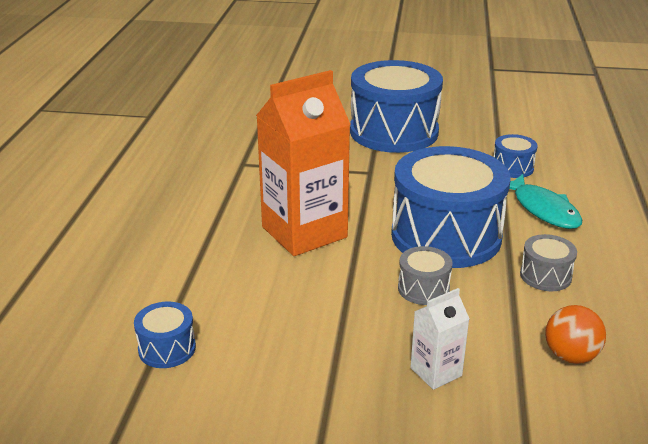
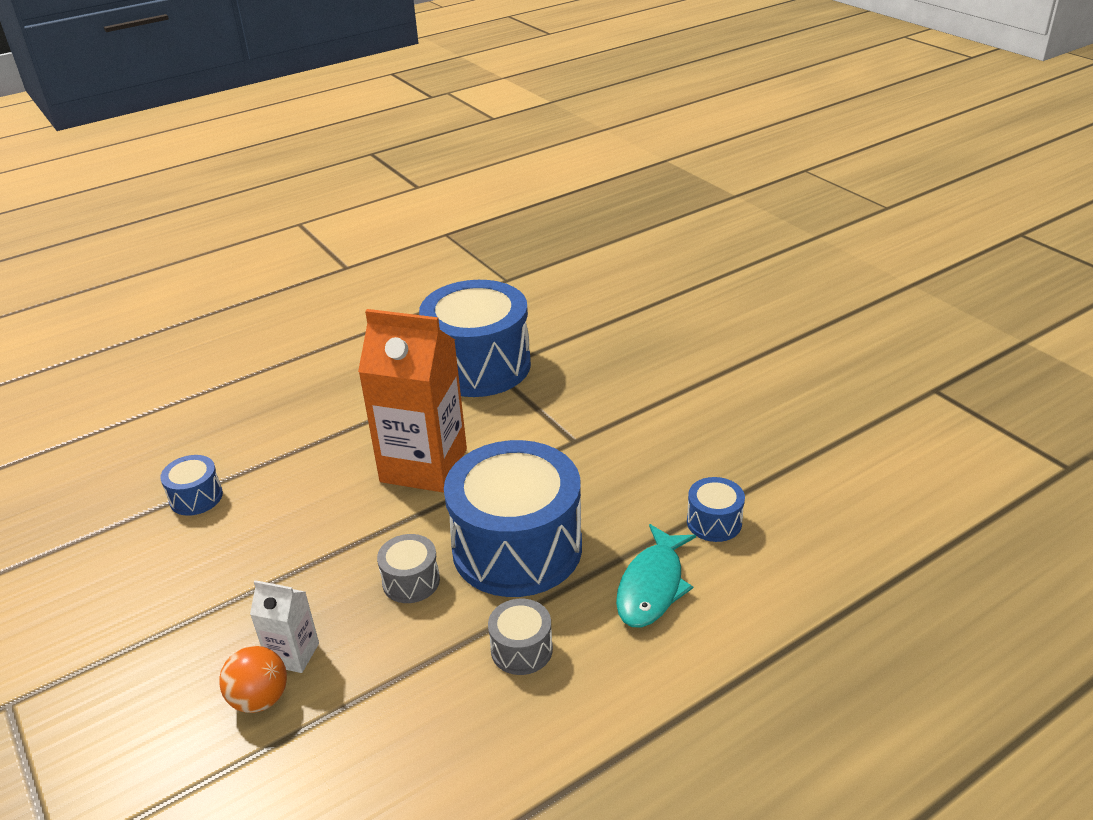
camera: 50 degrees right, 5 degrees up
(394, 132) = (675, 410): blue drum -> blue drum (479, 366)
(570, 356) = (398, 732): orange ball -> orange ball (260, 699)

